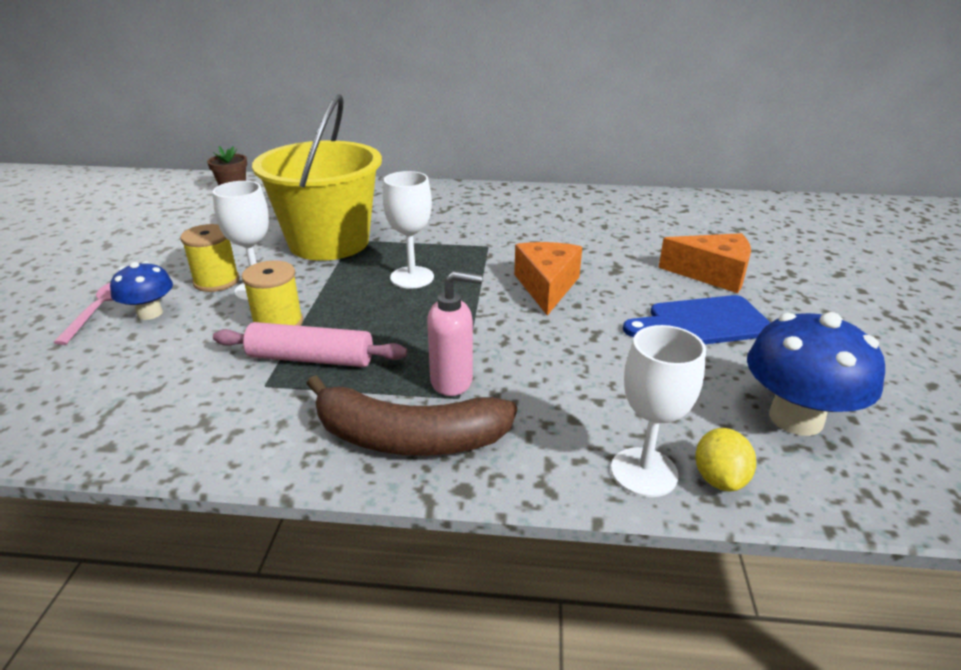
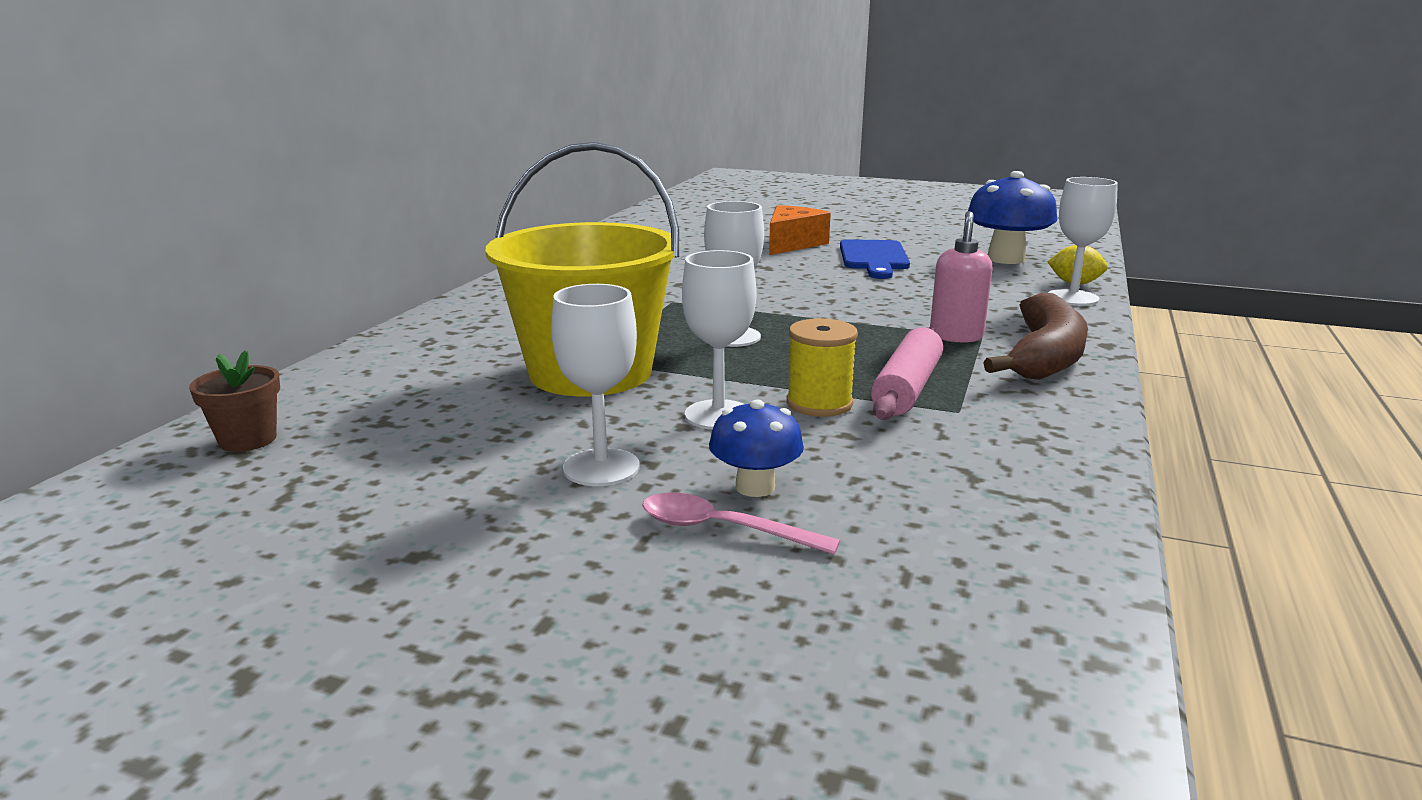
camera: 75 degrees left, 10 degrees down
(186, 267) = (601, 467): none -> white goblet
(216, 281) = (671, 443): yellow spool -> none
(547, 286) = (786, 290): orange cheese -> none

